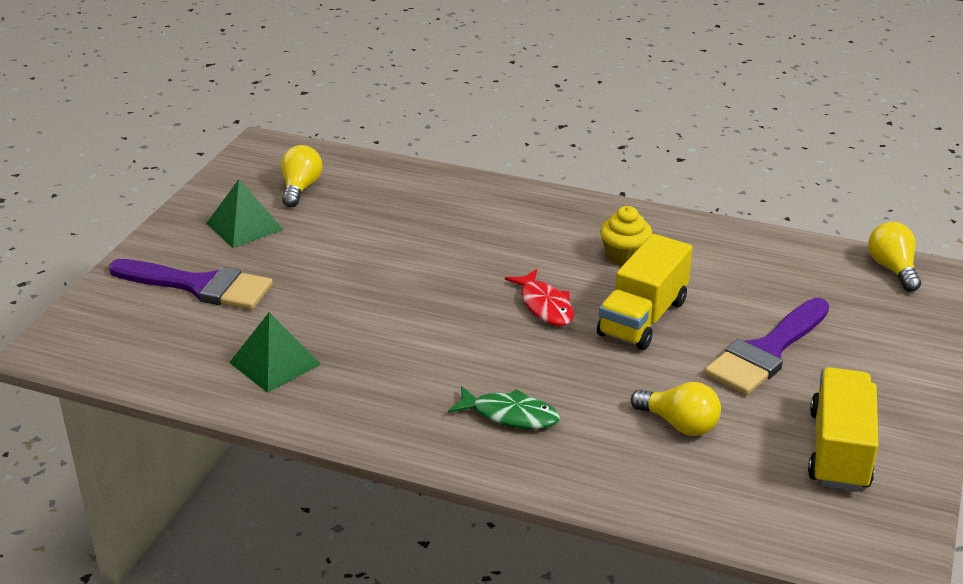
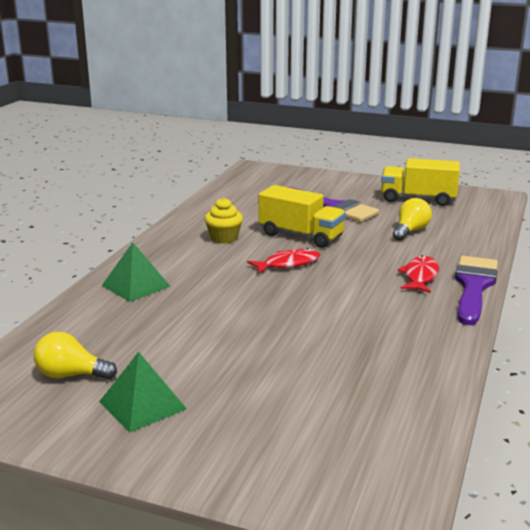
camera: 90 degrees left, 10 degrees down
(200, 286) = (261, 423): purple brush -> purple brush (474, 286)
(274, 363) = (384, 369): green pyramid -> green pyramid (136, 286)
(510, 415) = (420, 276): green fish -> red fish
(892, 269) = (245, 176): yellow light bulb -> none

